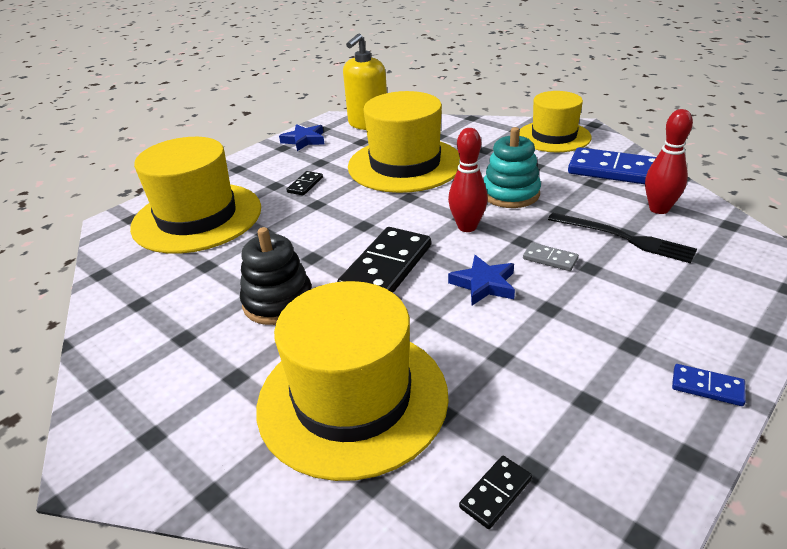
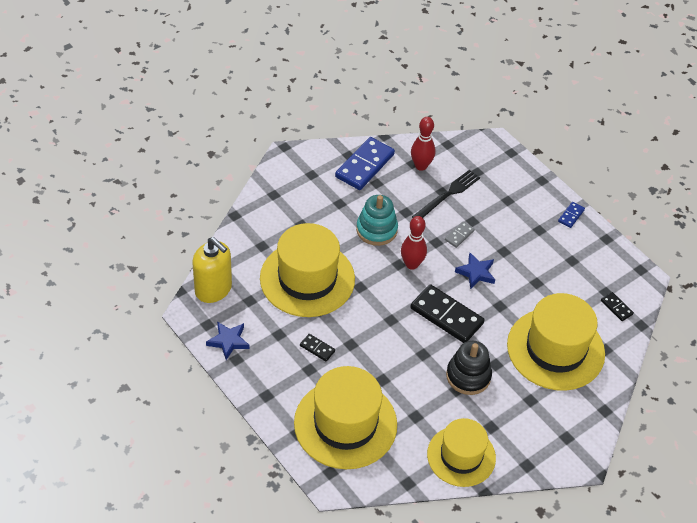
camera: 85 degrees left, 15 degrees up
(554, 136) = (297, 177): yellow hat -> yellow hat (461, 456)

